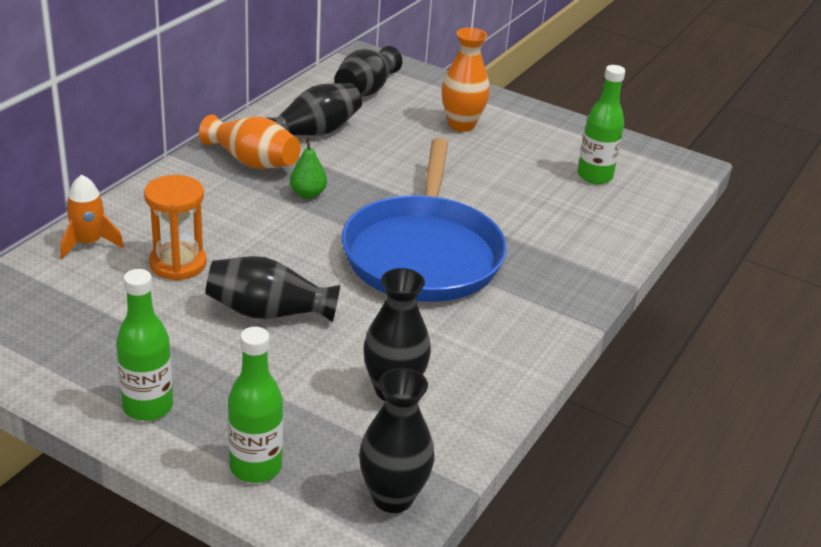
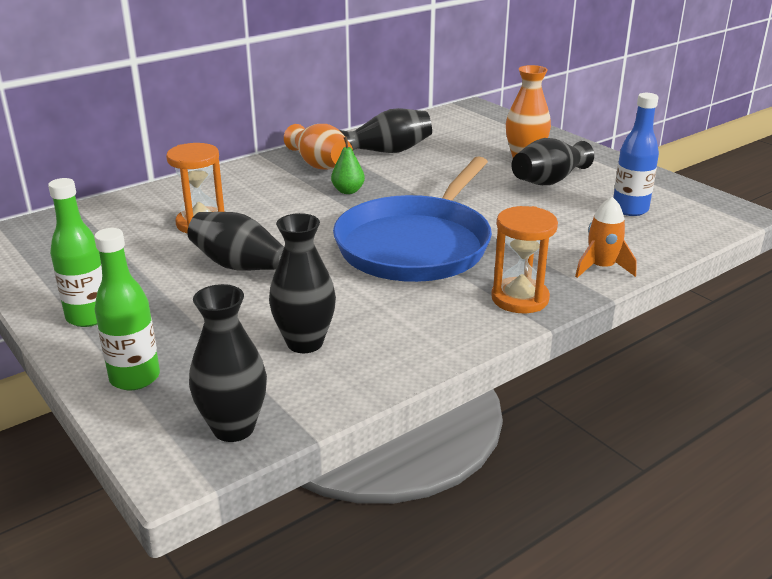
camera: 25 degrees right, 5 degrees down
(89, 243) = (146, 201): orange rocket -> orange rocket (601, 268)
(365, 90) = (456, 128): black vase -> black vase (549, 181)
(556, 300) = (520, 298): none -> orange hourglass
(594, 176) = (630, 209): green bottle -> blue bottle

